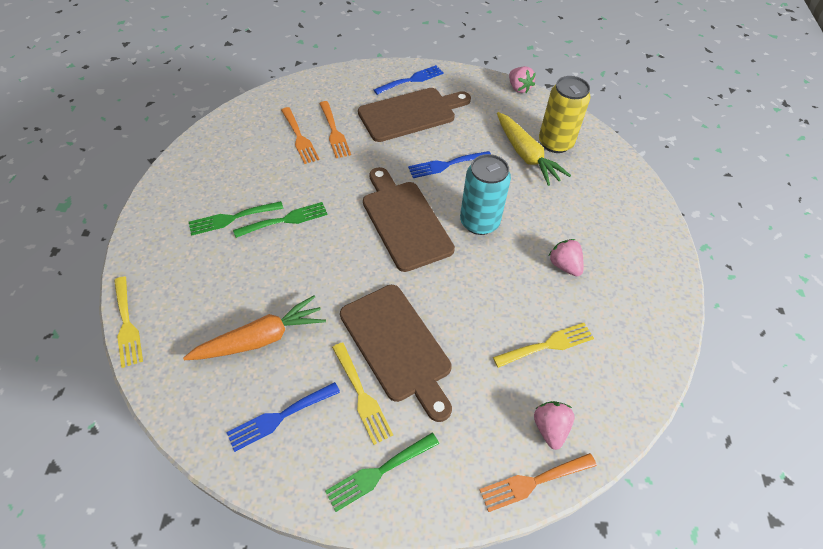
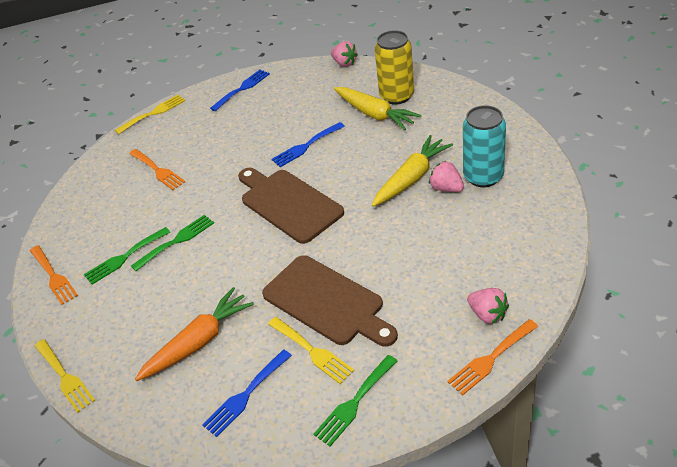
camera: 10 degrees left, 10 degrees down
(334, 132) = (189, 155): orange fork -> orange fork (53, 276)
(411, 114) = (254, 116): brown cutting board -> none
(479, 222) = (356, 181): turquoise can -> turquoise can (483, 176)
(534, 240) = (411, 178): none -> yellow carrot
(547, 345) = (458, 253): yellow fork -> yellow fork (153, 113)
(550, 428) = (487, 314): pink strawberry -> pink strawberry turned 150 degrees clockwise

